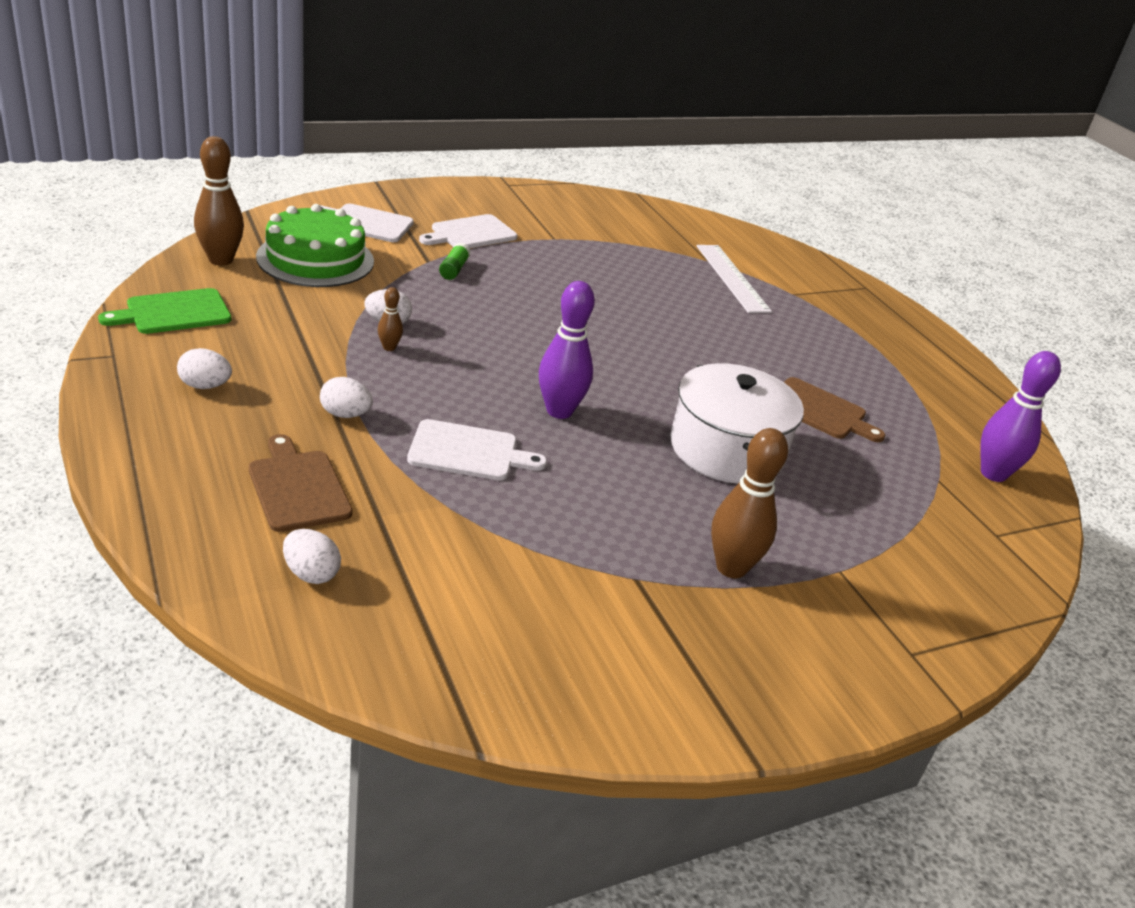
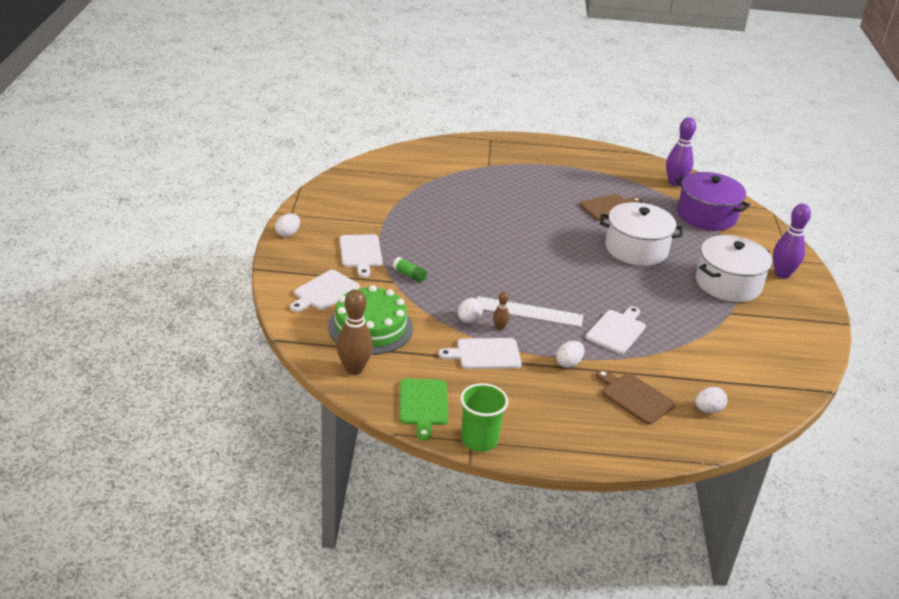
camera: 60 degrees left, 0 degrees up
(117, 361) = (479, 440): none -> green cup
(205, 386) = (521, 409): white egg -> white egg (287, 234)
(298, 487) = (635, 397): brown cutting board -> brown cutting board turned 45 degrees clockwise
(317, 343) = (485, 354): none -> white cutting board
(559, 411) = (586, 288): purple bowling pin -> purple bowling pin (782, 274)
(731, 568) = (728, 283): brown bowling pin -> white pot
(732, 278) = (462, 178): white ruler -> white ruler (528, 312)
(932, 521) = (706, 215): none -> purple pot

